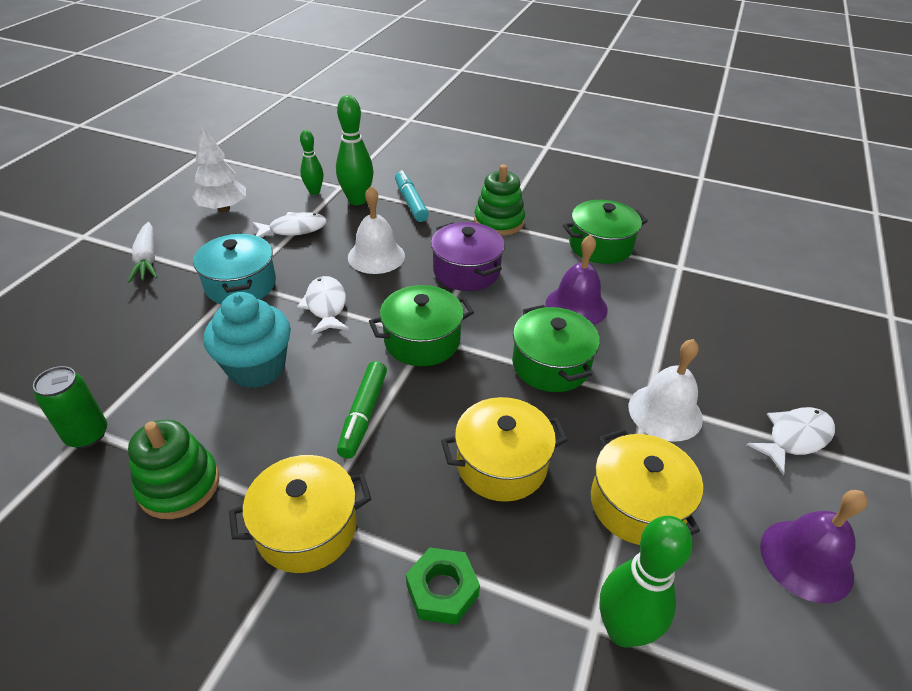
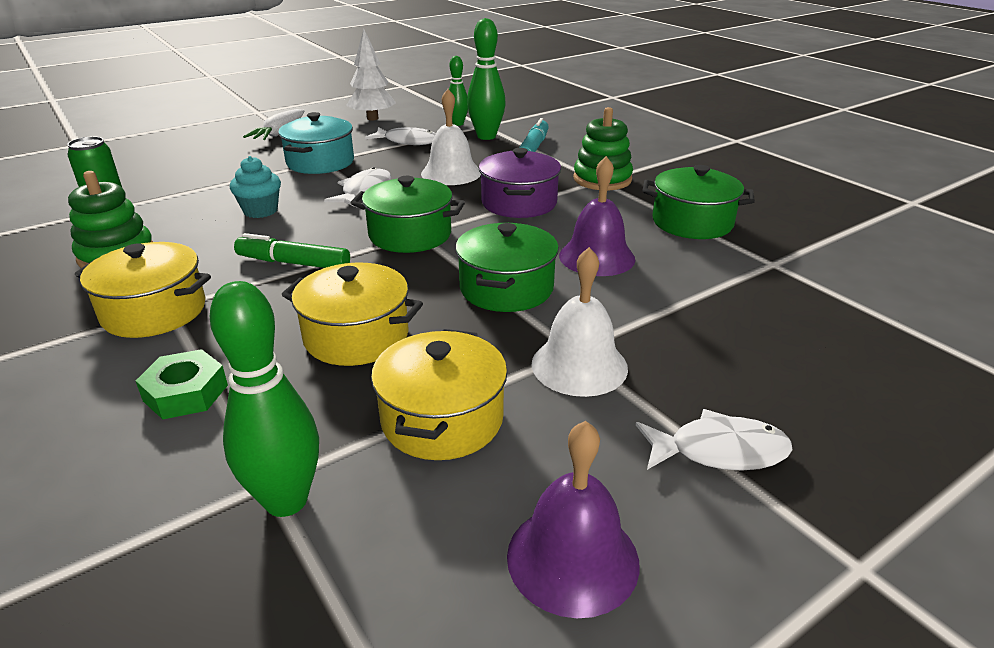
camera: 35 degrees right, 10 degrees down
(257, 368) = (260, 211): turquoise cupcake -> turquoise cupcake, size x0.62
(363, 415) = (293, 263): green marker -> green marker turned 60 degrees clockwise

